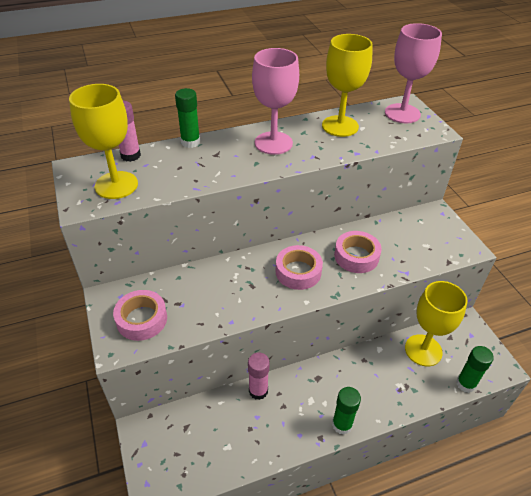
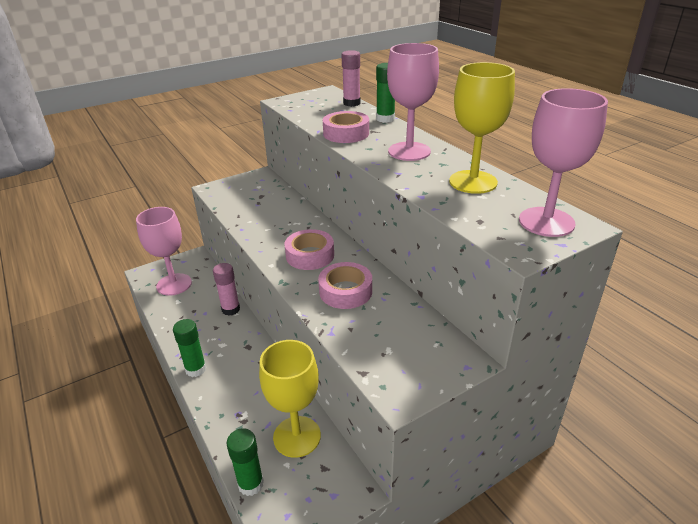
camera: 80 degrees right, 10 degrees down
(116, 185) = (310, 106): yellow goblet -> none
(142, 319) = (239, 191): pink tape -> pink tape (346, 133)
(192, 452) = (174, 284): none -> pink goblet

